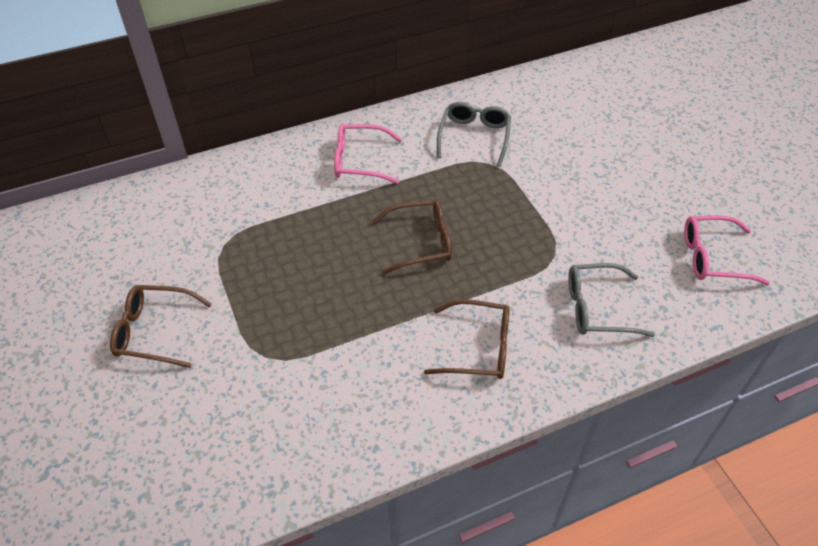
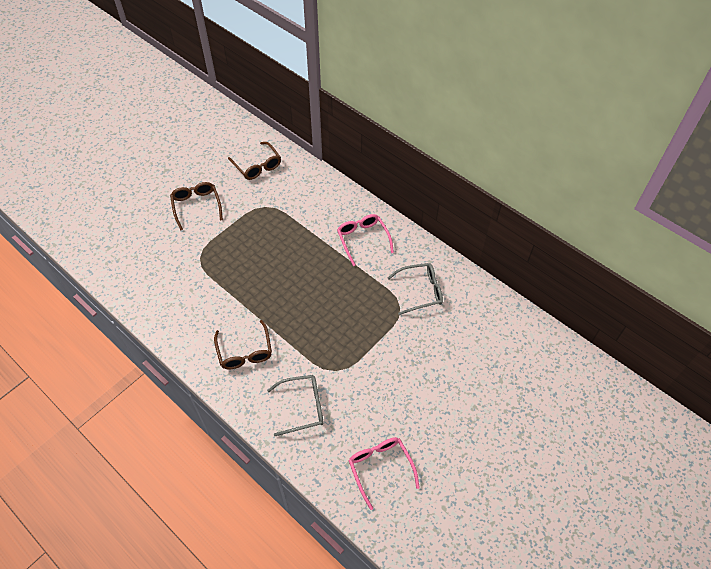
camera: 65 degrees right, 5 degrees up
(420, 242) = (311, 295): brown glasses -> brown glasses (257, 166)
(598, 308) = (302, 407): grey glasses -> grey glasses turned 105 degrees clockwise

